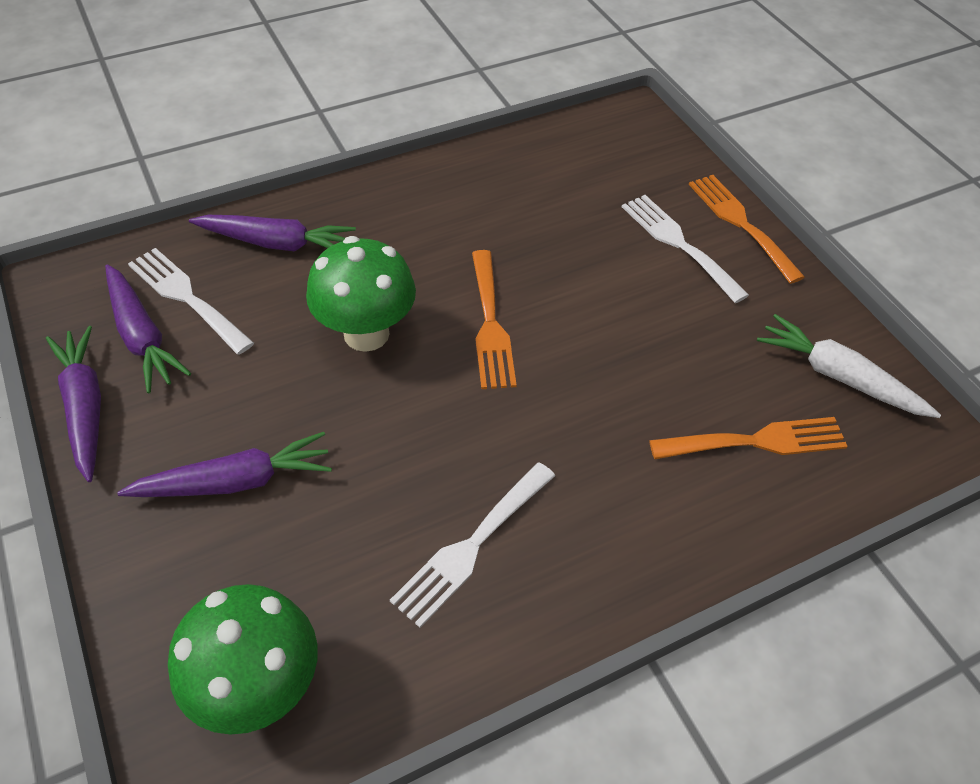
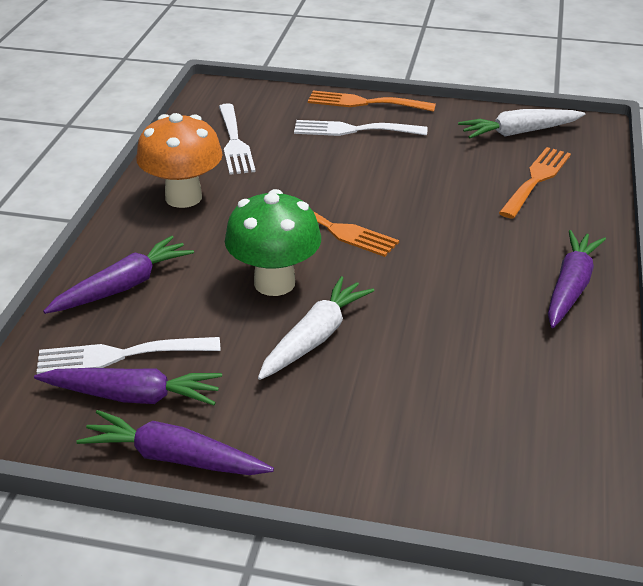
camera: 50 degrees left, 15 degrees down
(235, 481) = (345, 401): purple carrot -> purple carrot (570, 287)
(259, 687) = (539, 459): green mushroom -> none
(310, 408) = (315, 337): none -> white carrot
(437, 200) = (183, 197): none -> orange mushroom
(471, 547) = (510, 317): white fork -> white fork (234, 142)

